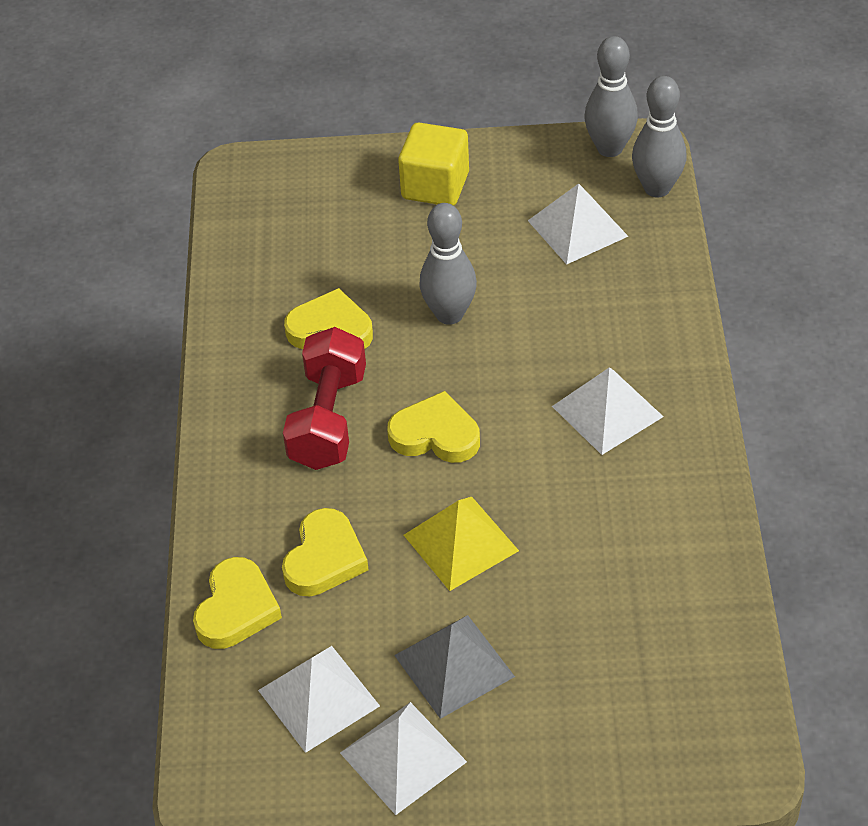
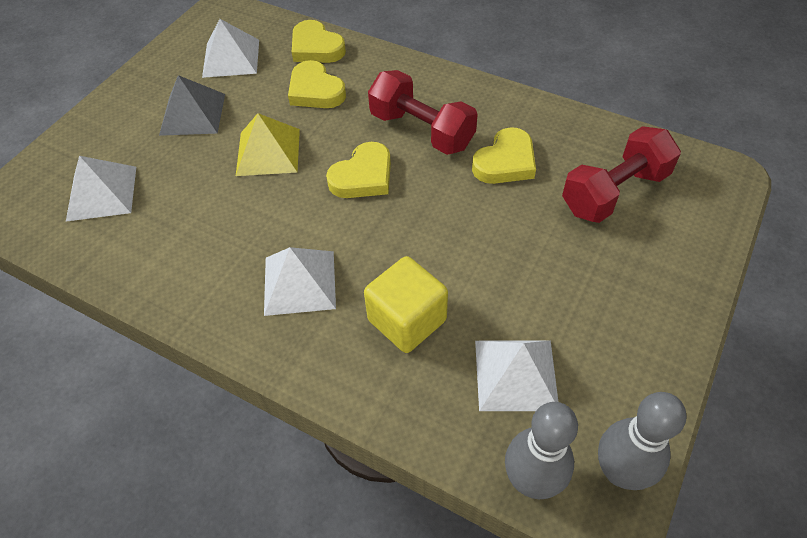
camera: 120 degrees right, 5 degrees up
(318, 236) = (614, 192): none -> red dumbbell
(403, 757) = (165, 74): white pyramid -> white pyramid (102, 193)
(435, 186) = (637, 293): yellow cube -> yellow cube (407, 320)
(449, 314) = (472, 234): grey bowling pin -> none

